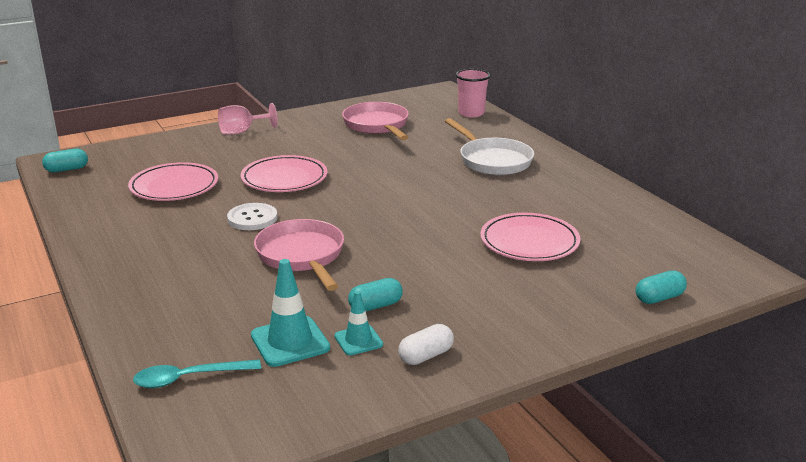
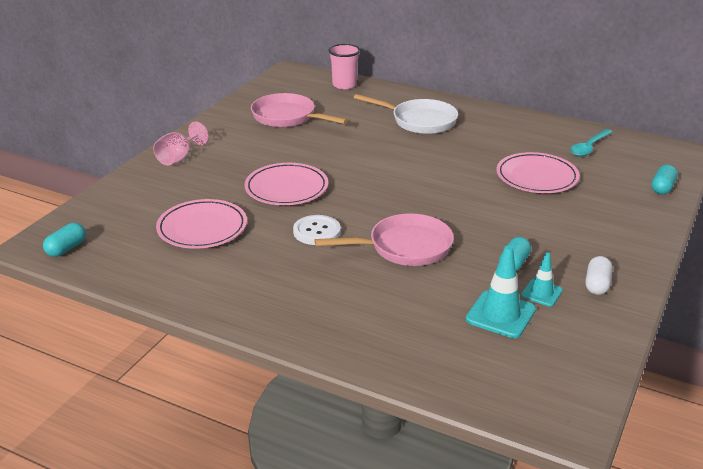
camera: 35 degrees left, 5 degrees up
(189, 378) = (477, 373): turquoise spoon -> turquoise spoon (589, 147)
(302, 256) = (404, 247): pink pan -> pink pan turned 135 degrees clockwise

